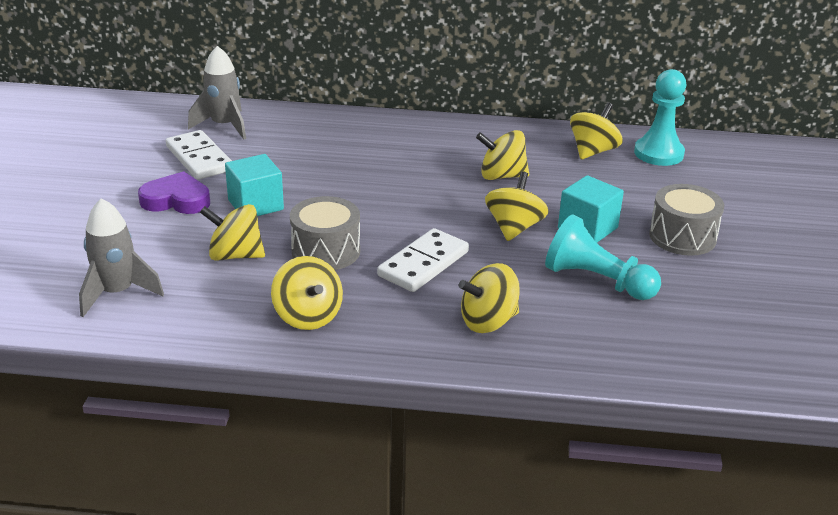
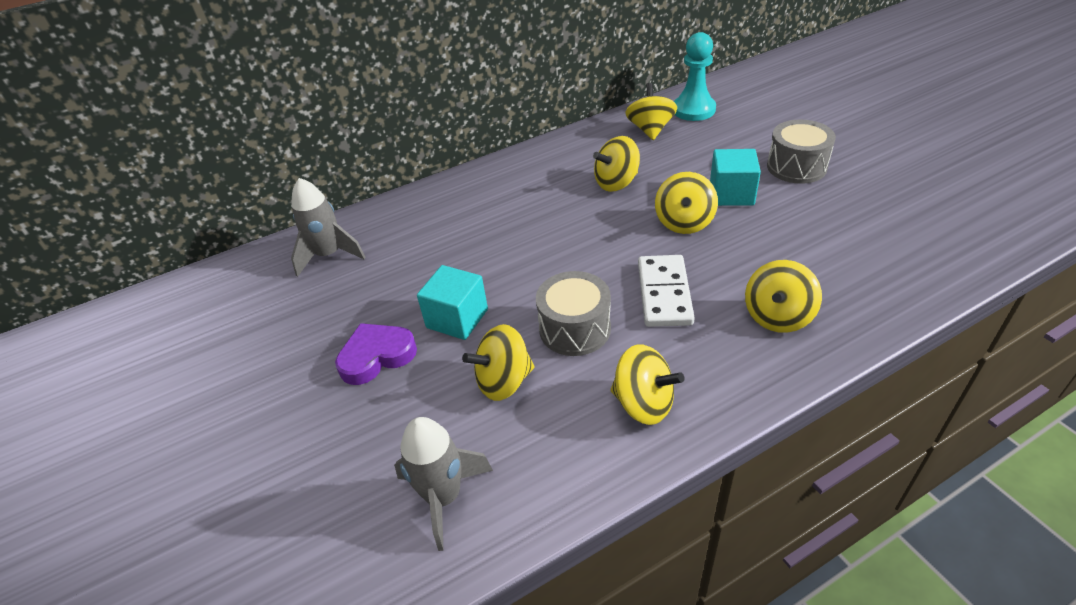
camera: 30 degrees left, 10 degrees up
(199, 158) = (346, 300): white domino -> none
(514, 228) = (684, 222): yellow spinning top -> yellow spinning top turned 150 degrees counterclockwise
(597, 281) = (796, 234): turquoise pawn -> none

